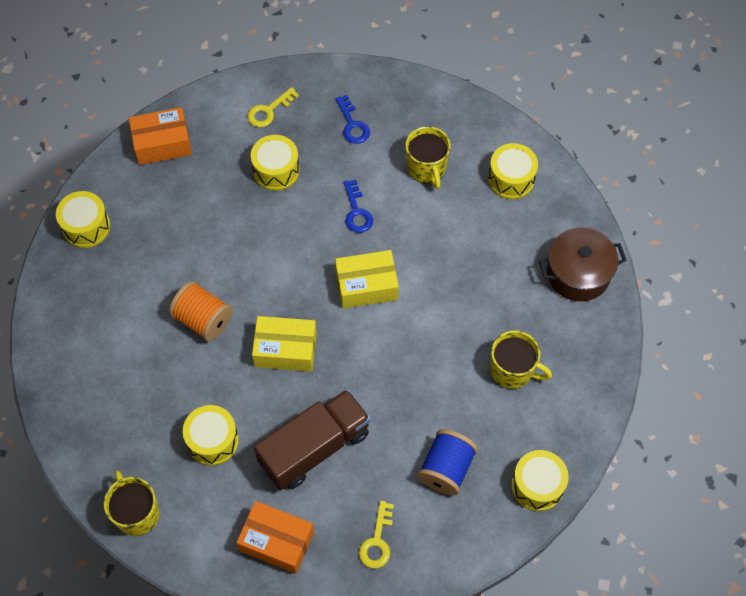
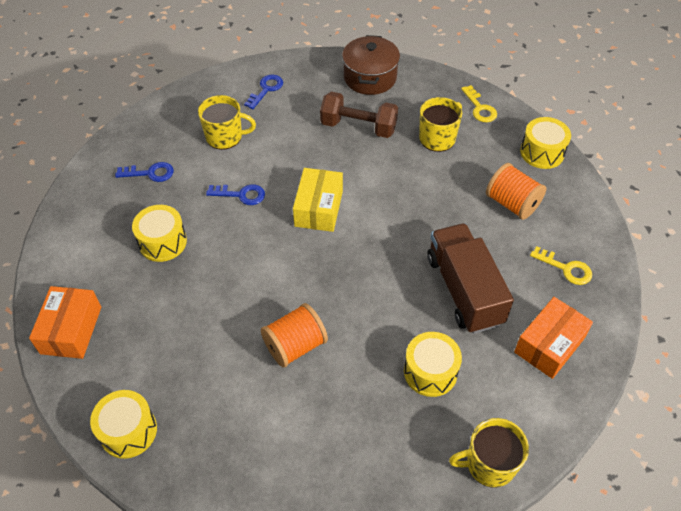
camera: 70 degrees left, 10 degrees down
(269, 111) = (93, 230): yellow key -> yellow key (479, 108)
(285, 349) = (356, 286): yellow box -> none
(446, 469) = (512, 203): blue spool -> orange spool
(495, 286) = (358, 127): none -> brown dumbbell
(511, 179) = (266, 90): yellow drum -> blue key

